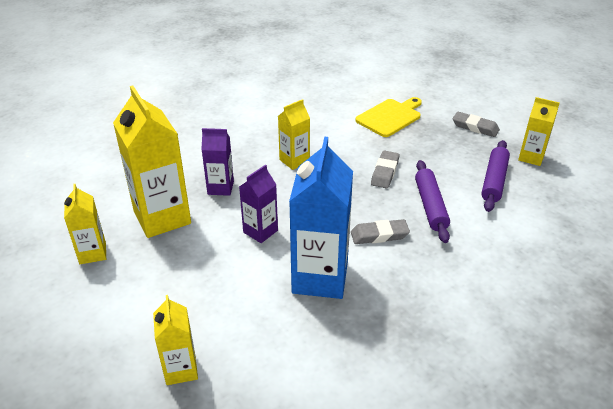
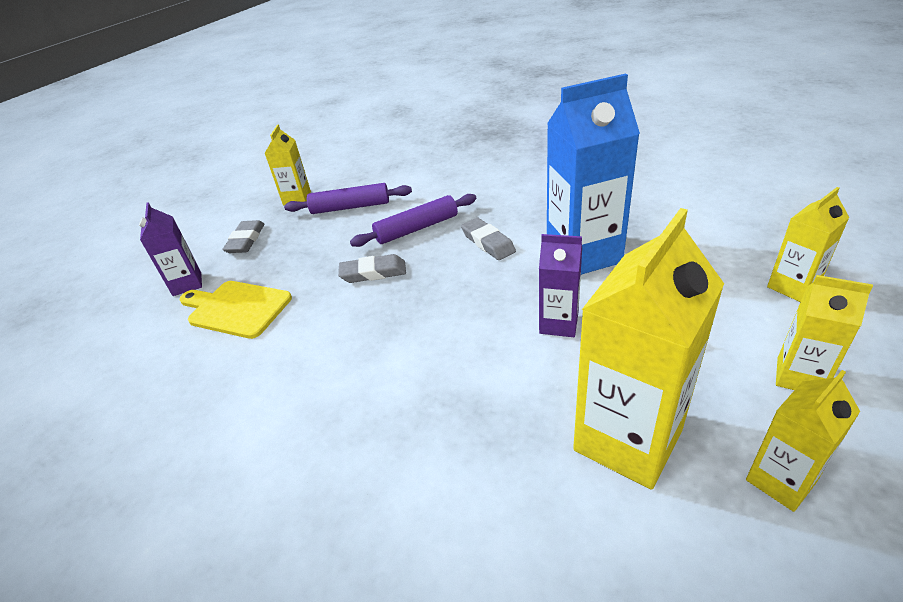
camera: 110 degrees left, 0 degrees up
(220, 188) = (507, 407): purple carton -> purple carton (187, 284)
(294, 161) = (390, 357): yellow carton -> yellow carton (799, 377)

